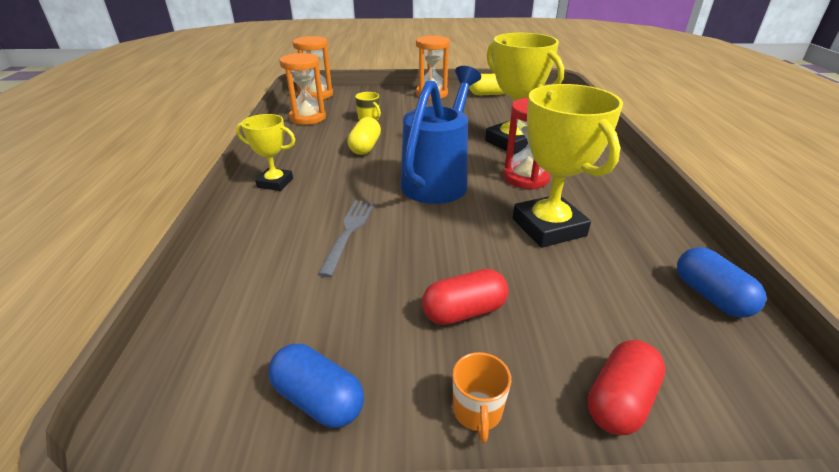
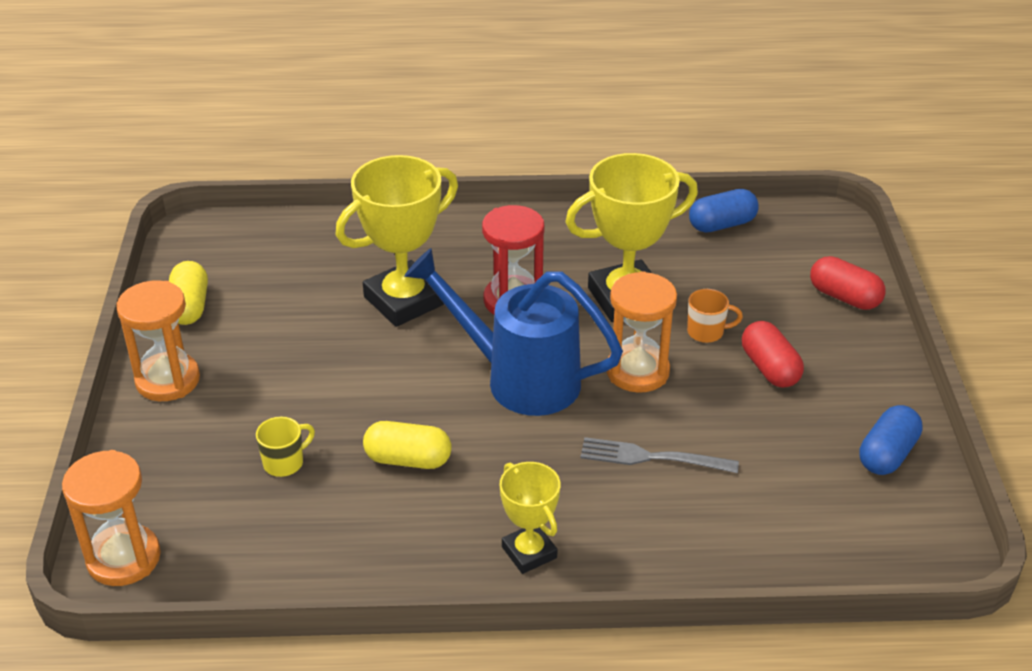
camera: 90 degrees left, 5 degrees up
(275, 183) = (529, 552): yellow trophy -> yellow trophy turned 45 degrees counterclockwise
(307, 118) = (263, 553): orange hourglass -> orange hourglass (637, 371)
(477, 412) = (873, 367): orange mug -> orange mug (706, 332)

